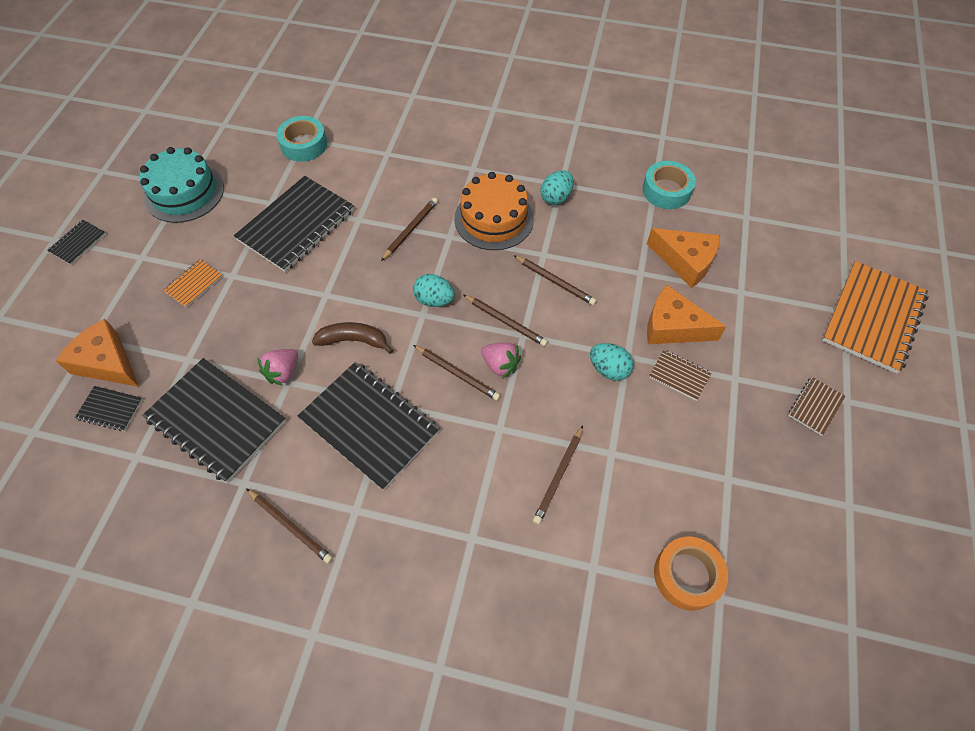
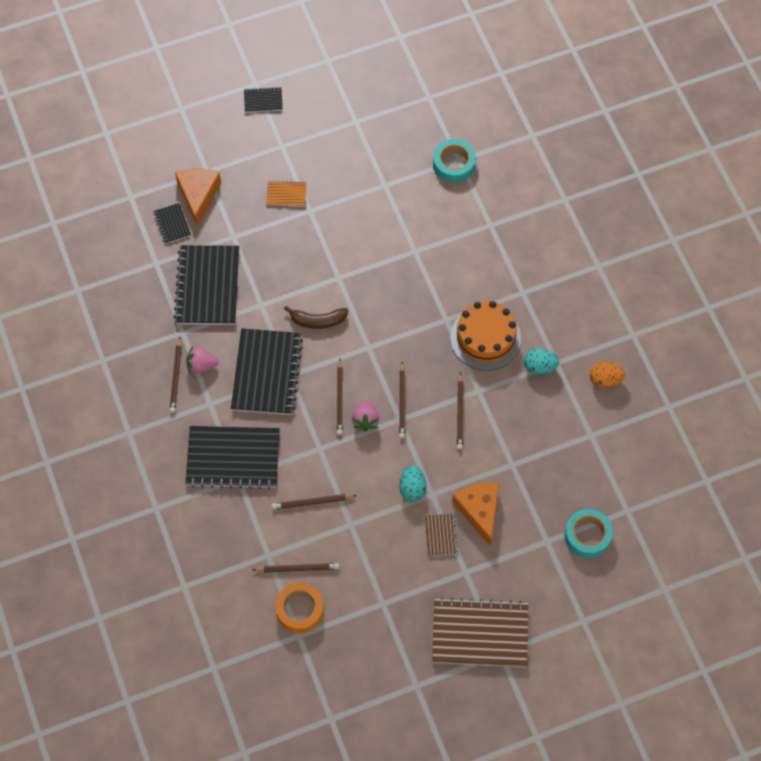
camera: 55 degrees right, 5 degrees up
(184, 192) = (351, 126): turquoise cake -> none
(283, 372) = (265, 297): pink strawberry -> pink strawberry (201, 365)
(296, 225) = (379, 217): black notebook -> black notebook (233, 458)
(354, 340) = (317, 320): brown banana -> brown banana turned 120 degrees clockwise
(410, 230) = (432, 291): brown pencil -> brown pencil (297, 568)
(434, 300) = (385, 347): turquoise egg -> none
(605, 162) = (605, 380): none -> orange egg
(666, 190) = (609, 440): turquoise tape -> turquoise tape (587, 536)
(685, 261) = (546, 489): orange cheese -> none
(815, 406) = (480, 634): brown notebook -> brown notebook, size x2.18
(873, 318) = (591, 642): orange notebook -> none

